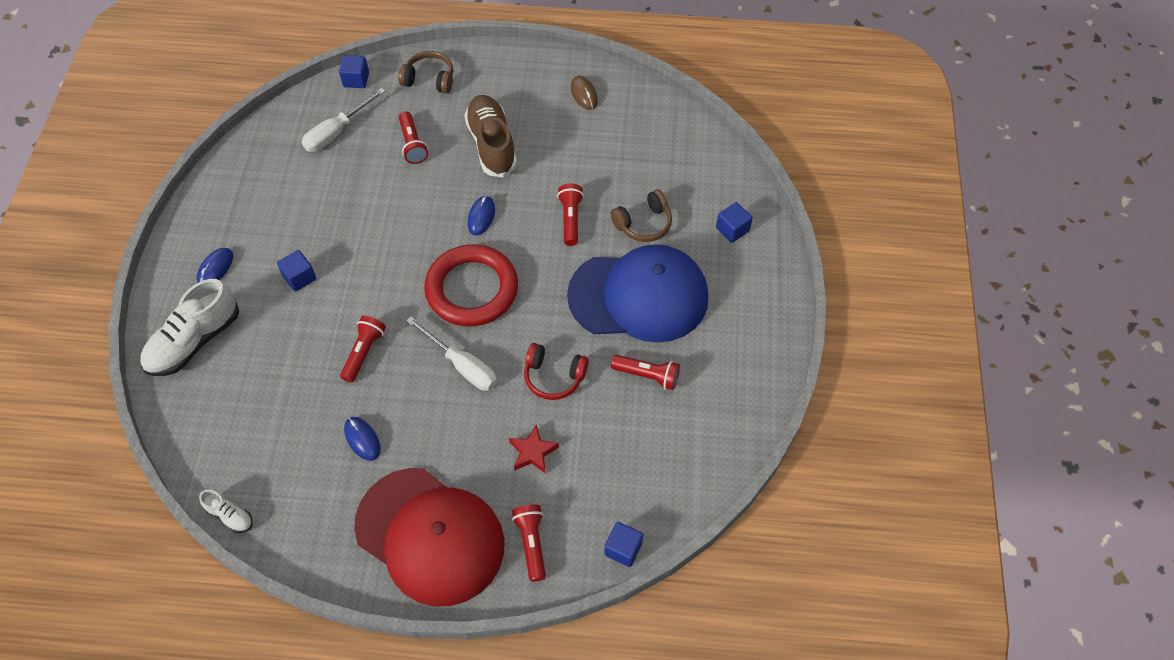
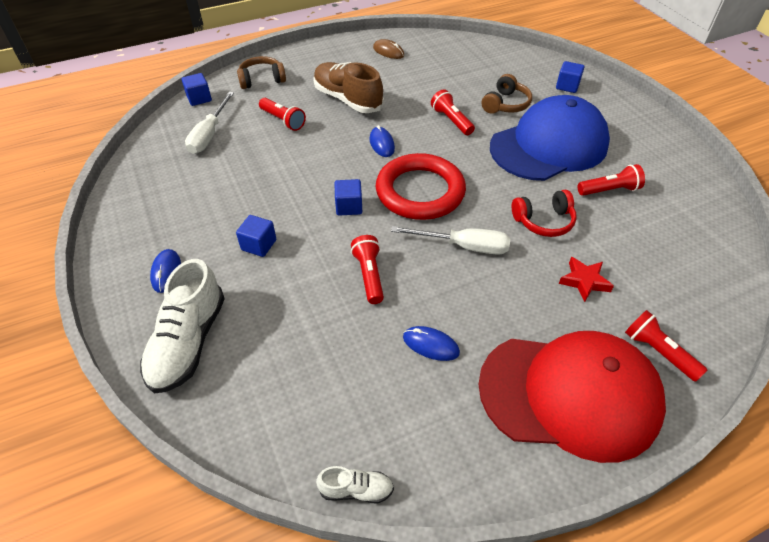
camera: 30 degrees left, 10 degrees down
(623, 549) = (728, 316): blue cube -> blue cube (349, 206)

